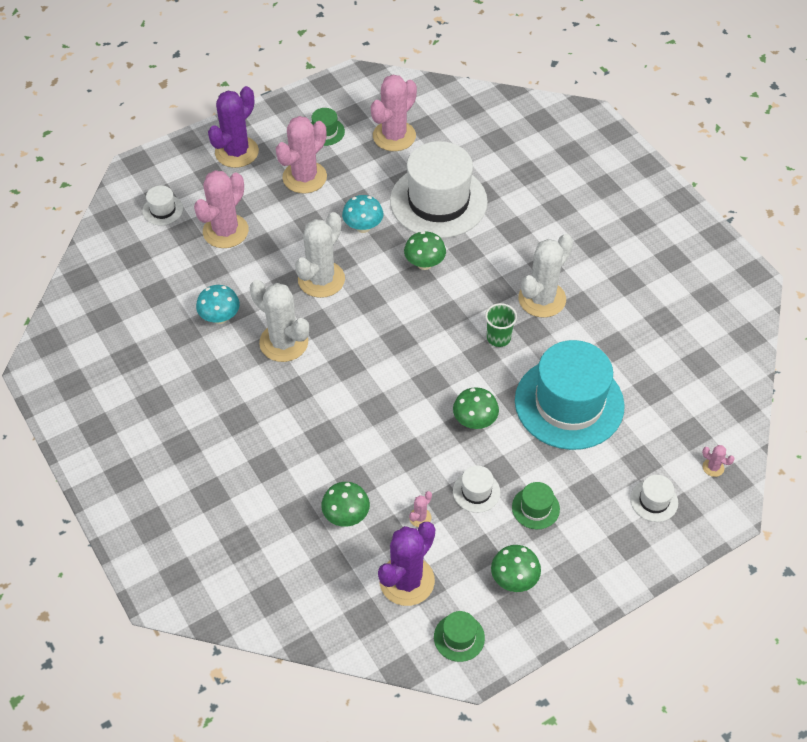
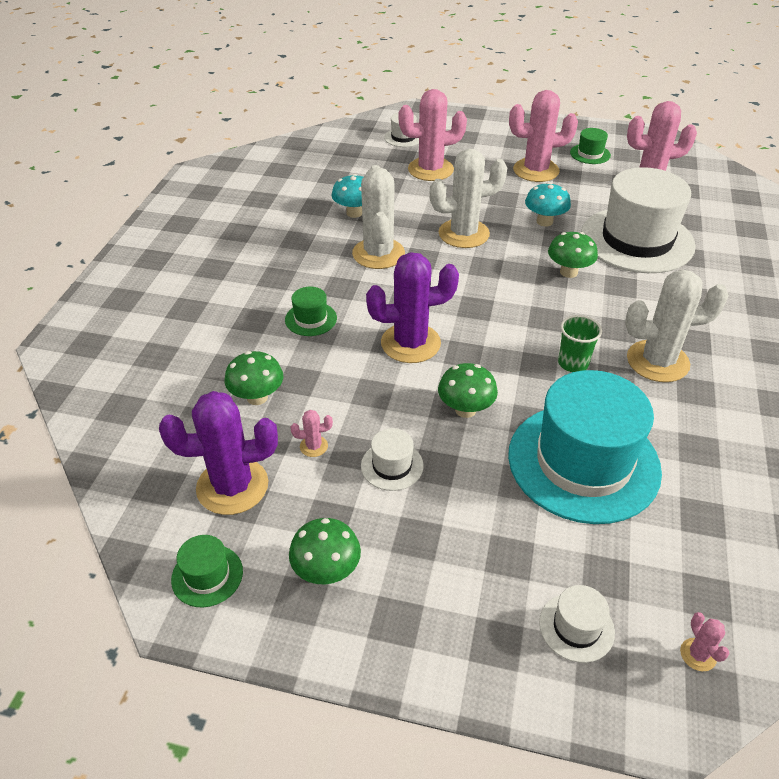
camera: 45 degrees right, 10 degrees down
(236, 152) = (502, 134): purple cactus -> purple cactus (410, 343)
(535, 508) = (431, 525): green hat -> green hat (311, 319)

